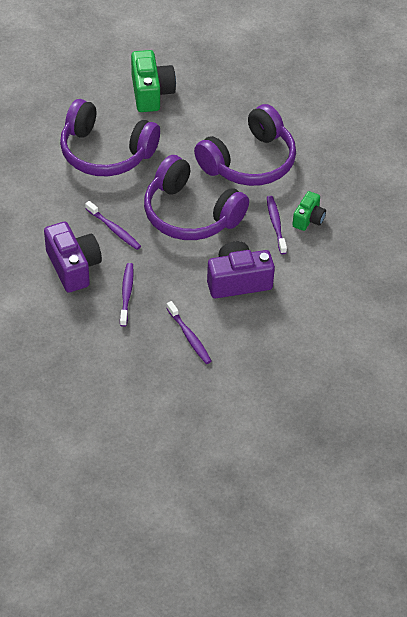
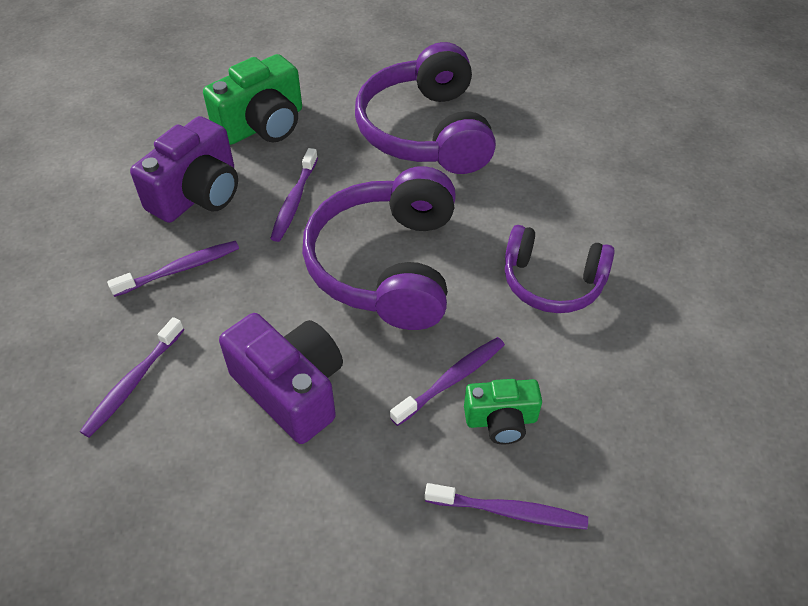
camera: 60 degrees right, 0 degrees up
(151, 93) = (573, 123): green camera -> green camera (262, 125)
(249, 161) = (552, 282): purple headphones -> purple headphones, size x0.62
(351, 238) = (509, 511): none -> purple toothbrush

